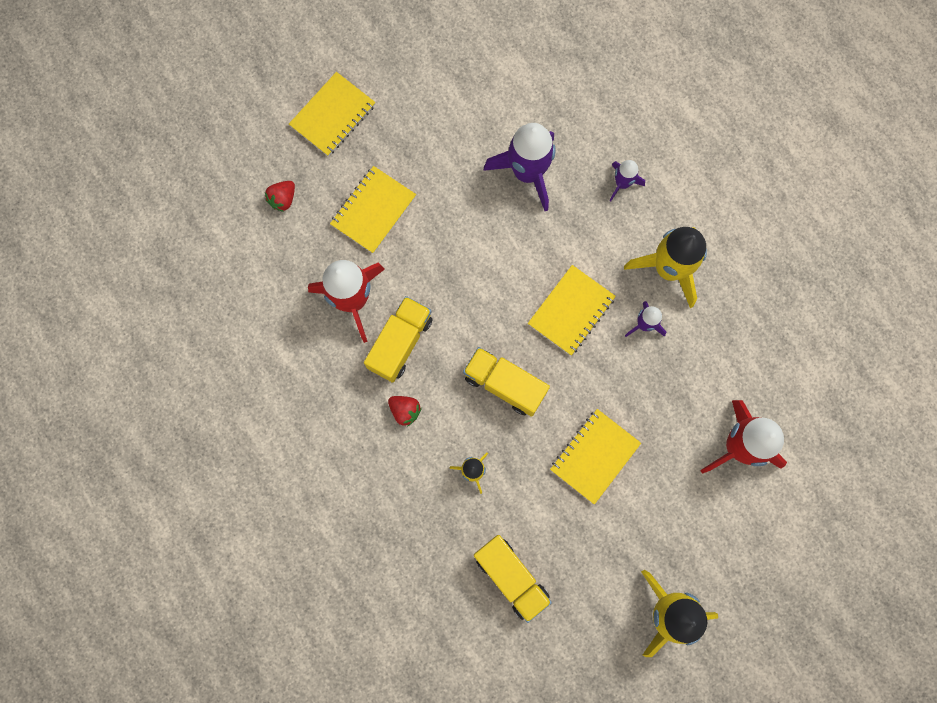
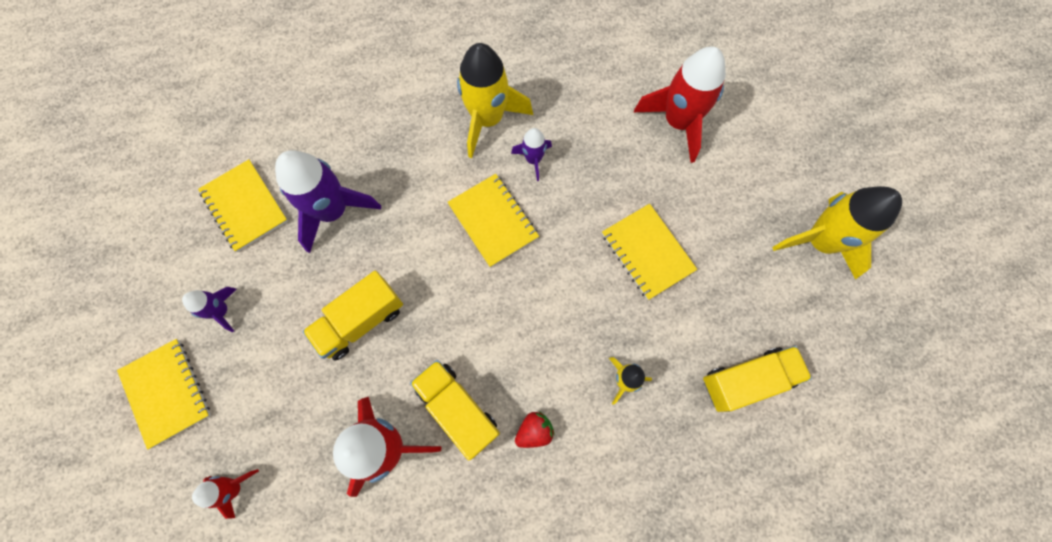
camera: 70 degrees left, 5 degrees down
(283, 199) = (234, 488): red strawberry -> red rocket
(373, 211) = (298, 385): yellow notebook -> yellow notebook (245, 206)
(504, 384) = (544, 313): yellow truck -> yellow truck (360, 321)
(622, 183) = (386, 128): purple rocket -> purple rocket (222, 311)

